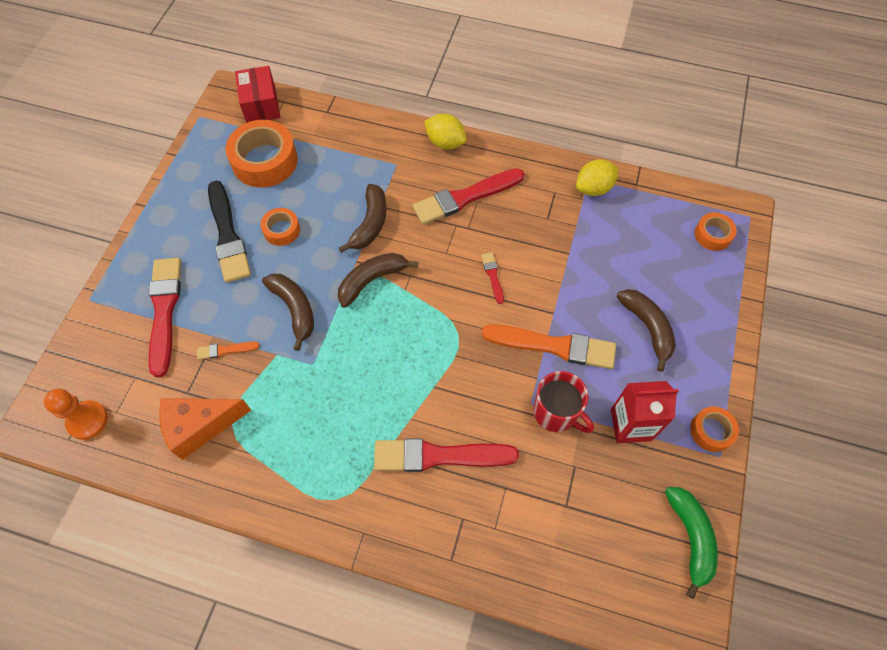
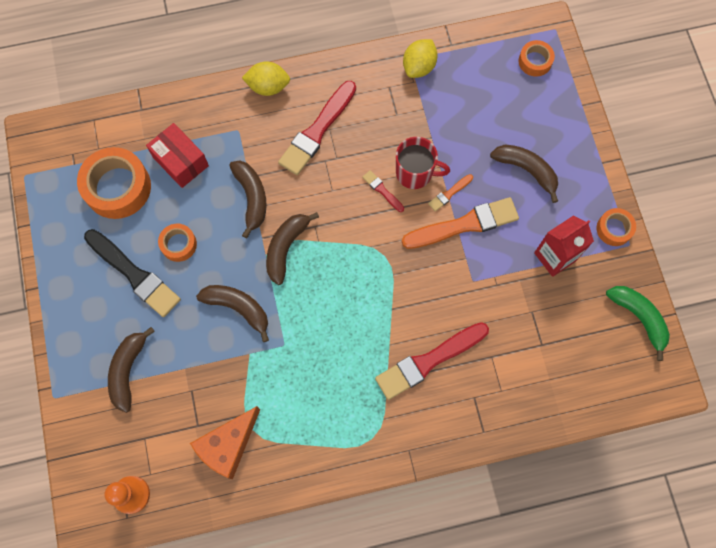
camera: 30 degrees left, 10 degrees up
(164, 311) = (128, 370): red brush -> brown banana
(225, 350) = (204, 374): orange brush -> orange brush (449, 193)
(261, 105) = (74, 133): red box -> red box (180, 161)
(556, 413) = (495, 278): red mug -> red mug (415, 173)

